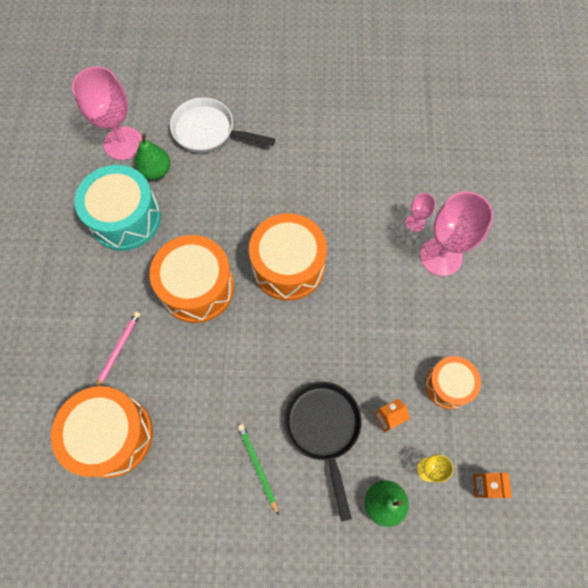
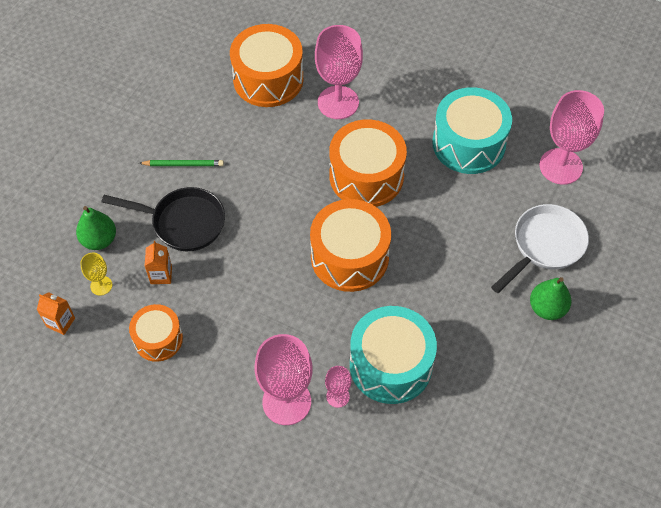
camera: 115 degrees right, 10 degrees down
(118, 350) = (338, 102): pink pencil -> pink goblet
(156, 171) = (513, 184): green pear -> green pear (547, 308)
(368, 197) = (390, 365): none -> turquoise drum

